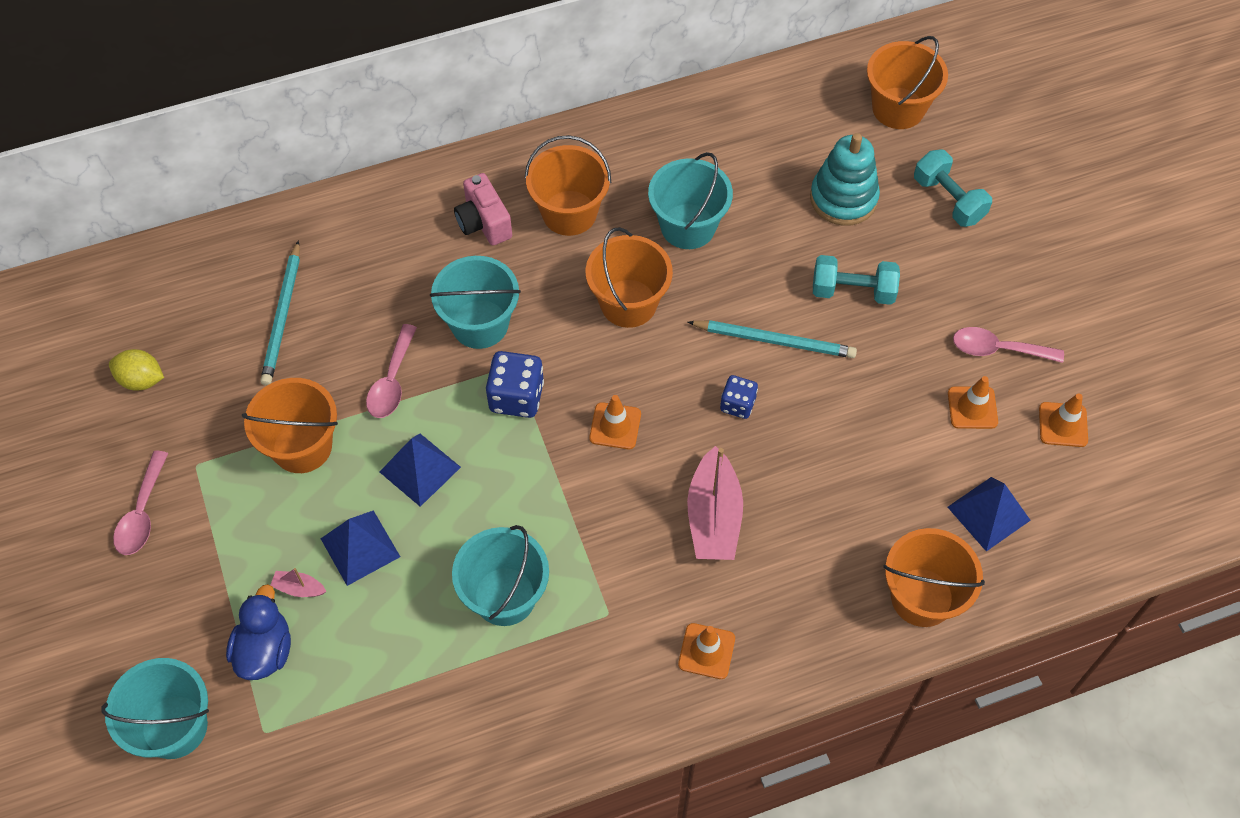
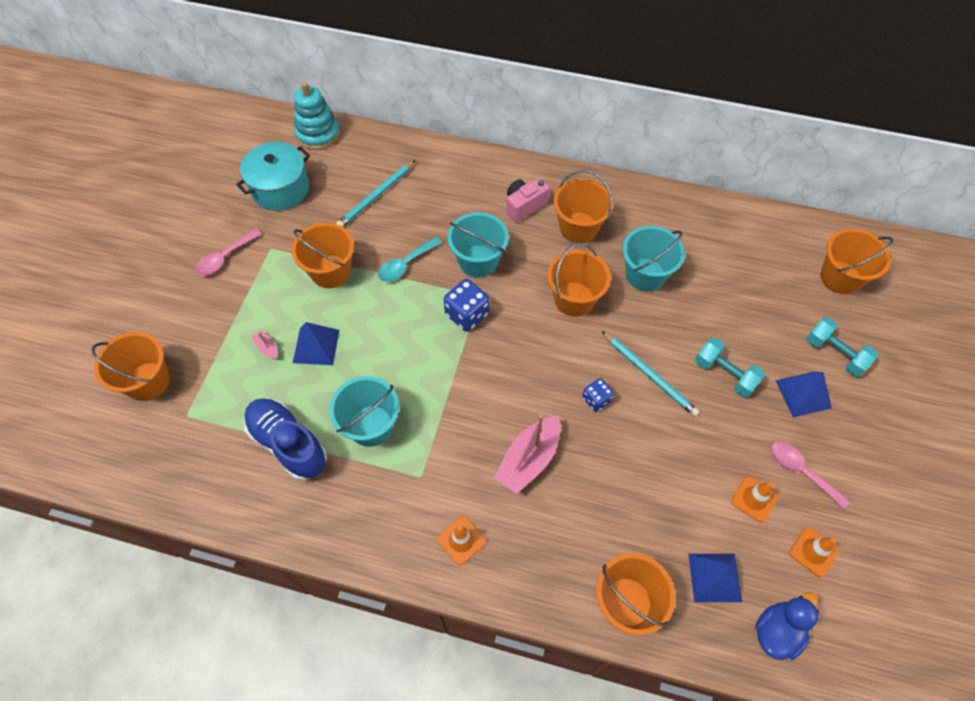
camera: 35 degrees right, 0 degrees up
(141, 380) = (280, 188): yellow lemon -> turquoise pot
(174, 726) = (148, 381): turquoise bucket -> orange bucket
(265, 650) = (223, 370): blue duck -> blue duck (777, 631)
(392, 381) = (405, 264): pink spoon -> turquoise spoon
(420, 469) = (382, 322): blue pyramid -> blue pyramid (803, 394)
(422, 681) = (288, 444): none -> blue shoe
(484, 223) = (524, 206): pink camera -> pink camera turned 45 degrees clockwise
(615, 426) = (511, 366): orange traffic cone -> none
(843, 198) = (761, 313): turquoise stacking toy -> turquoise stacking toy (318, 134)
(948, 200) = (835, 354): turquoise dumbbell -> turquoise dumbbell turned 45 degrees counterclockwise

